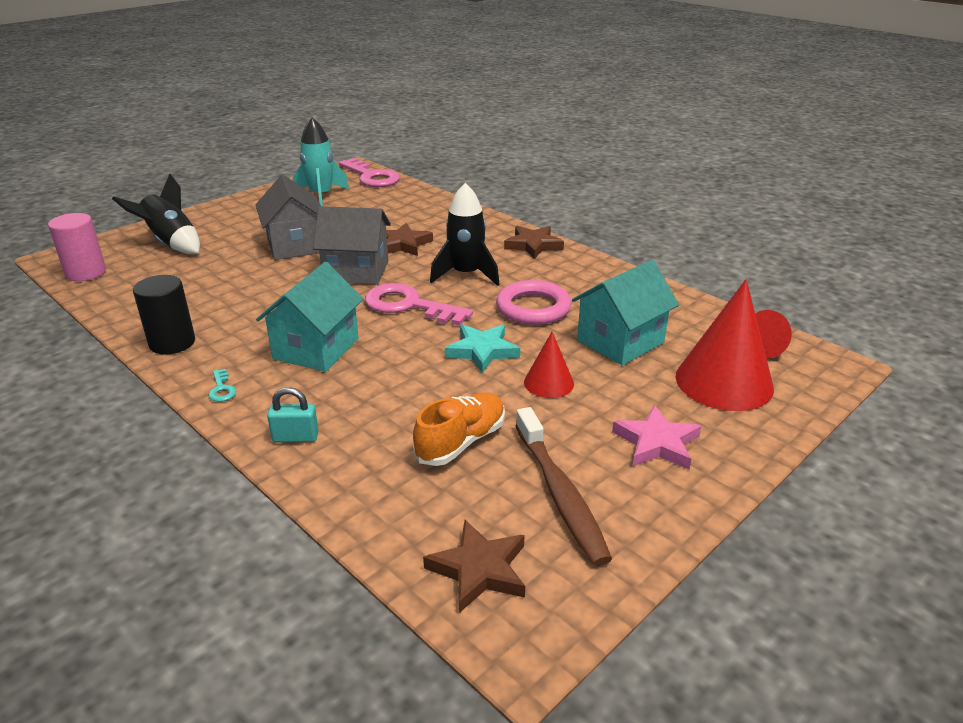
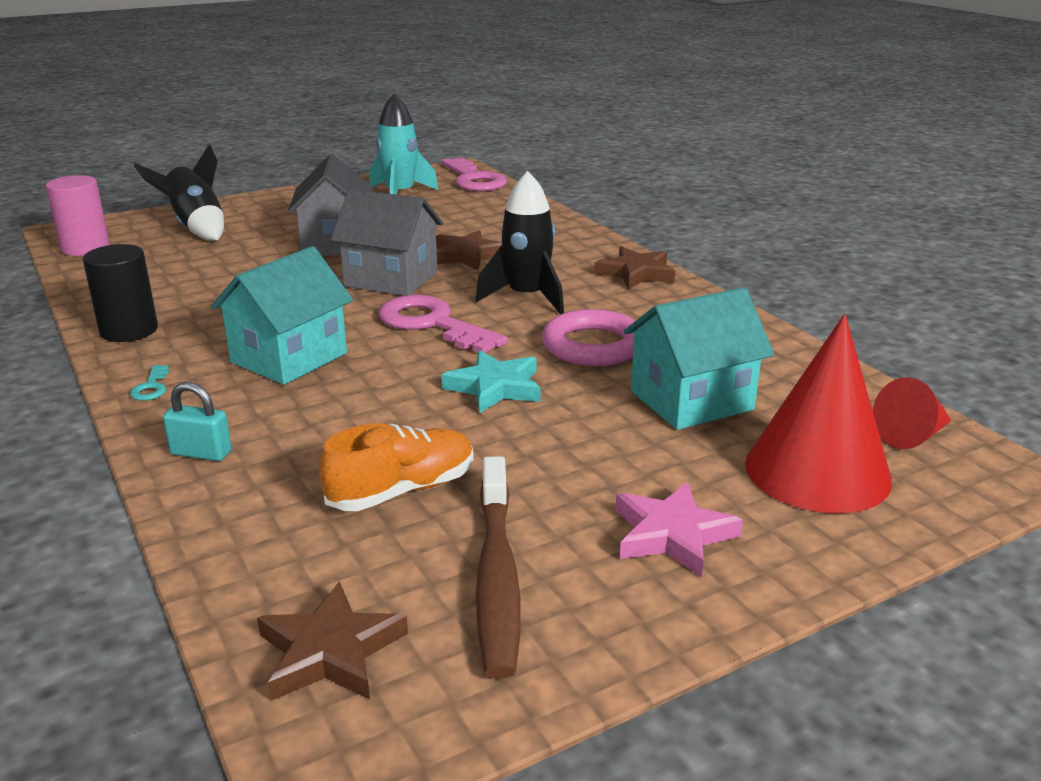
camera: 15 degrees right, 5 degrees down
(548, 383) = (561, 437): red cone -> none

